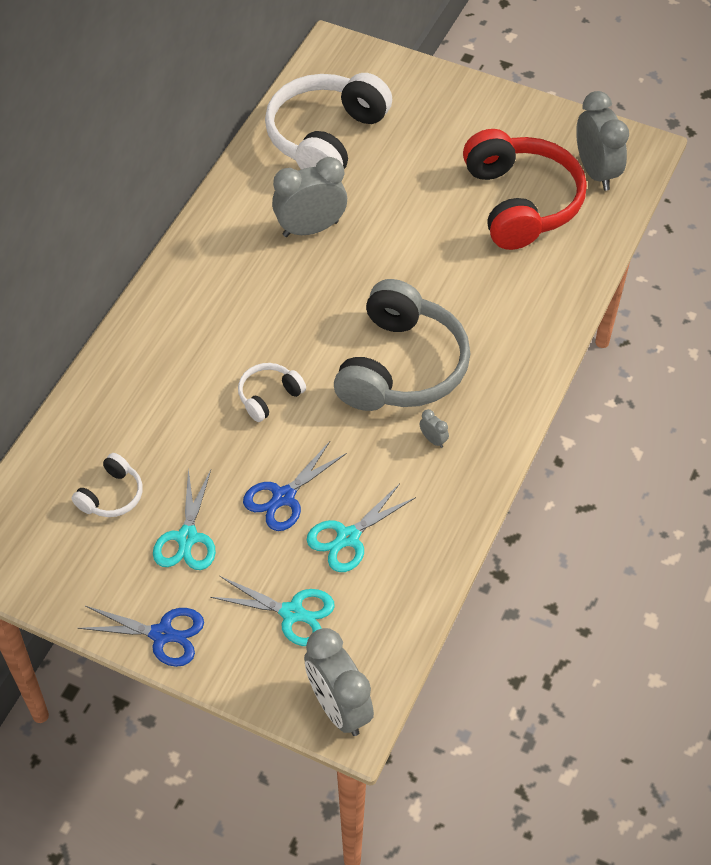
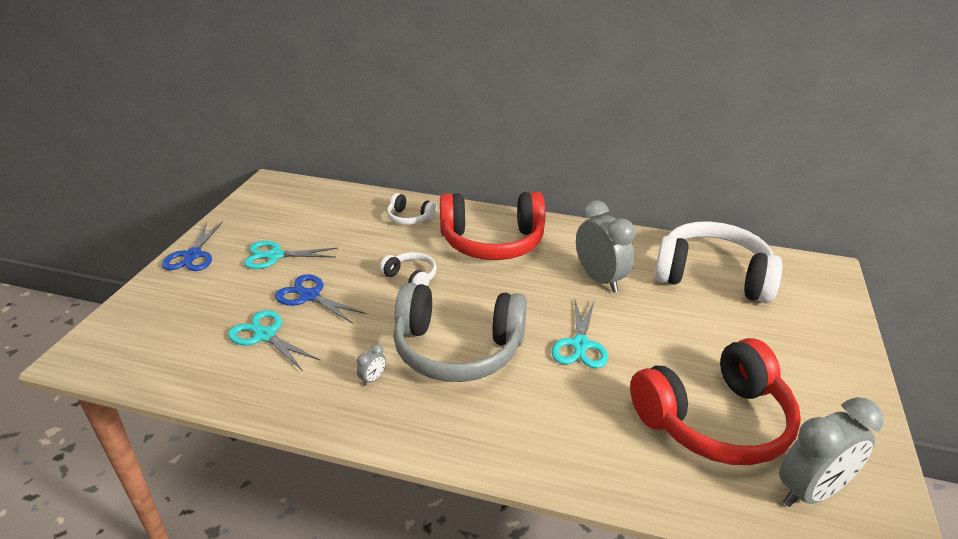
camera: 80 degrees right, 20 degrees down
(112, 495) = (315, 221): white headphones -> white headphones (409, 218)
(214, 310) = (492, 242): none -> red headphones
(292, 613) = (195, 313): turquoise scissors -> turquoise scissors (580, 345)
(338, 707) = (95, 347): grey clock -> none

